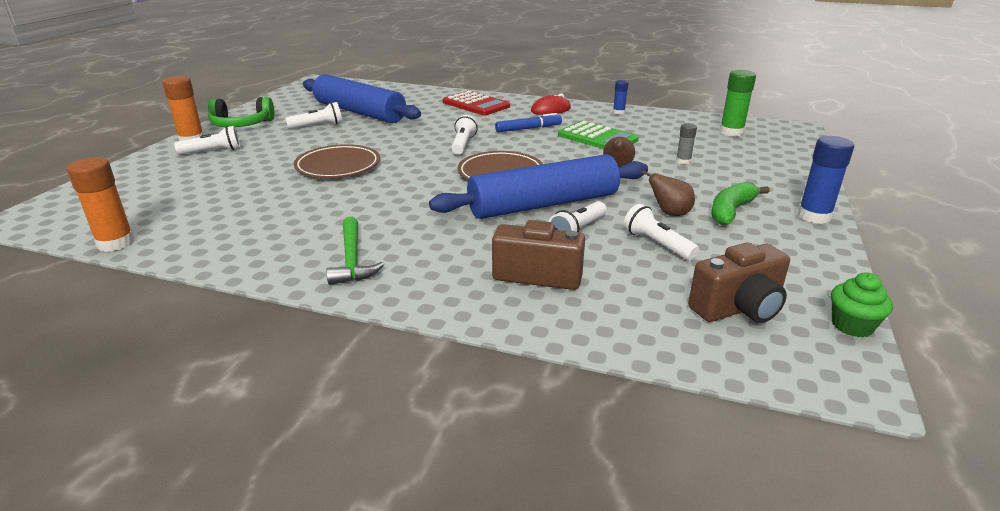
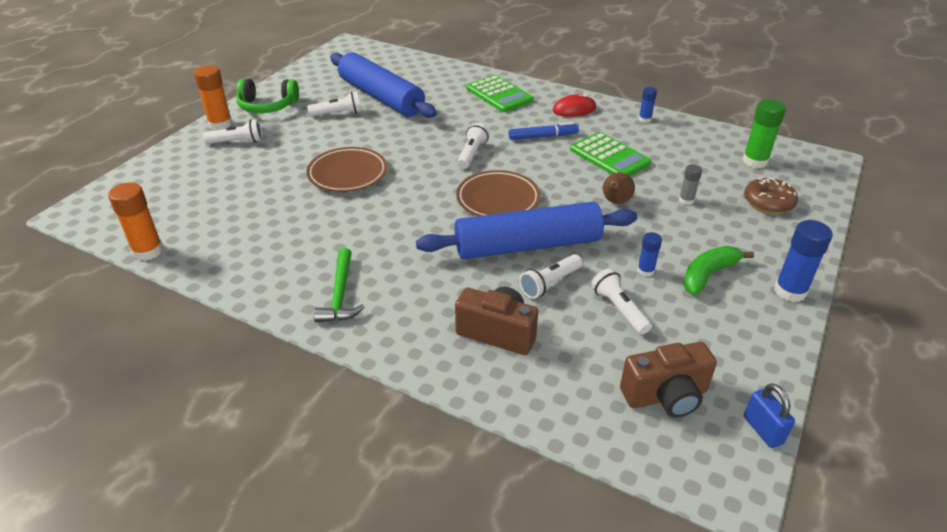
camera: 10 degrees right, 10 degrees up
(476, 104) = (499, 94): red calculator -> green calculator
(669, 213) = (645, 271): brown pear -> blue glue stick
(758, 157) = (768, 202): none -> brown donut
(852, 326) = (763, 430): green cupcake -> blue padlock

